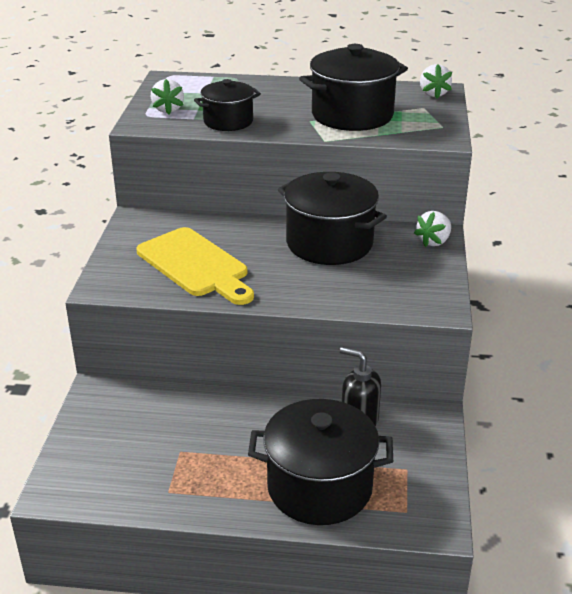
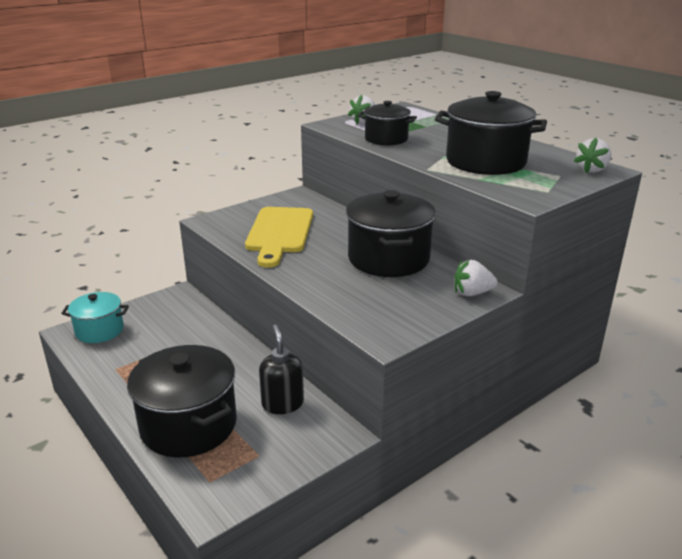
camera: 45 degrees right, 5 degrees down
(82, 472) = (99, 330): none -> turquoise pot

